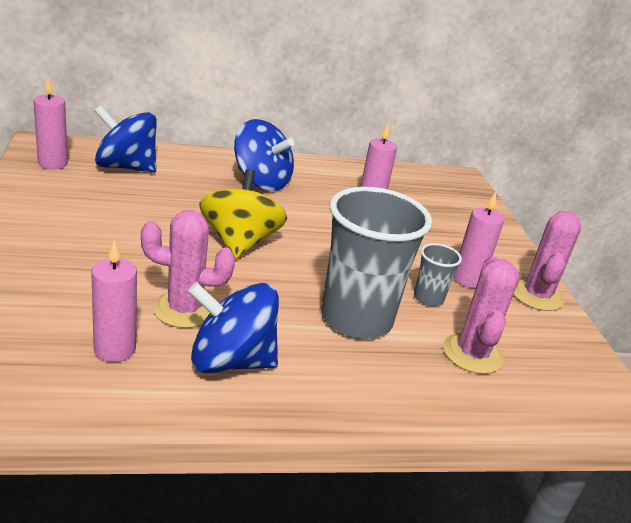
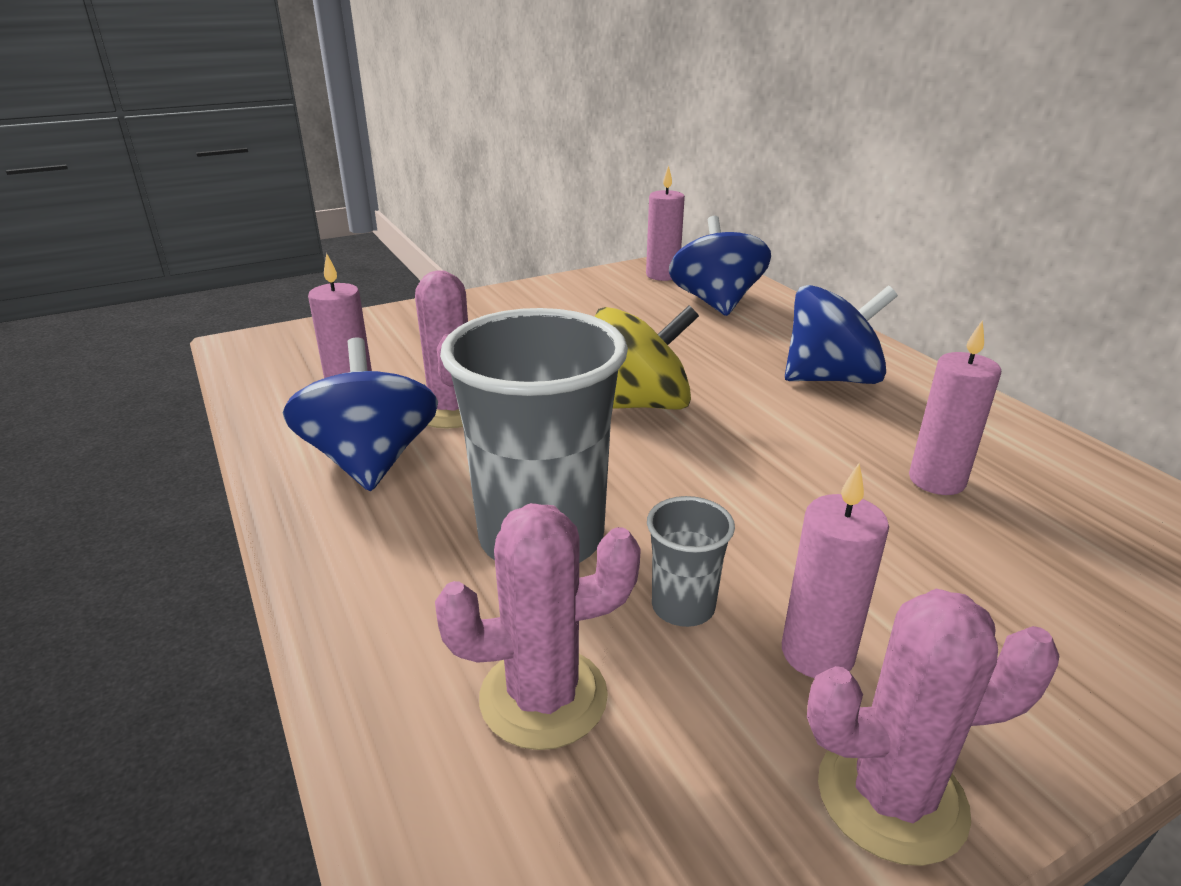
camera: 75 degrees right, 0 degrees up
(261, 181) = (831, 378): blue spinning top -> blue spinning top turned 120 degrees counterclockwise

